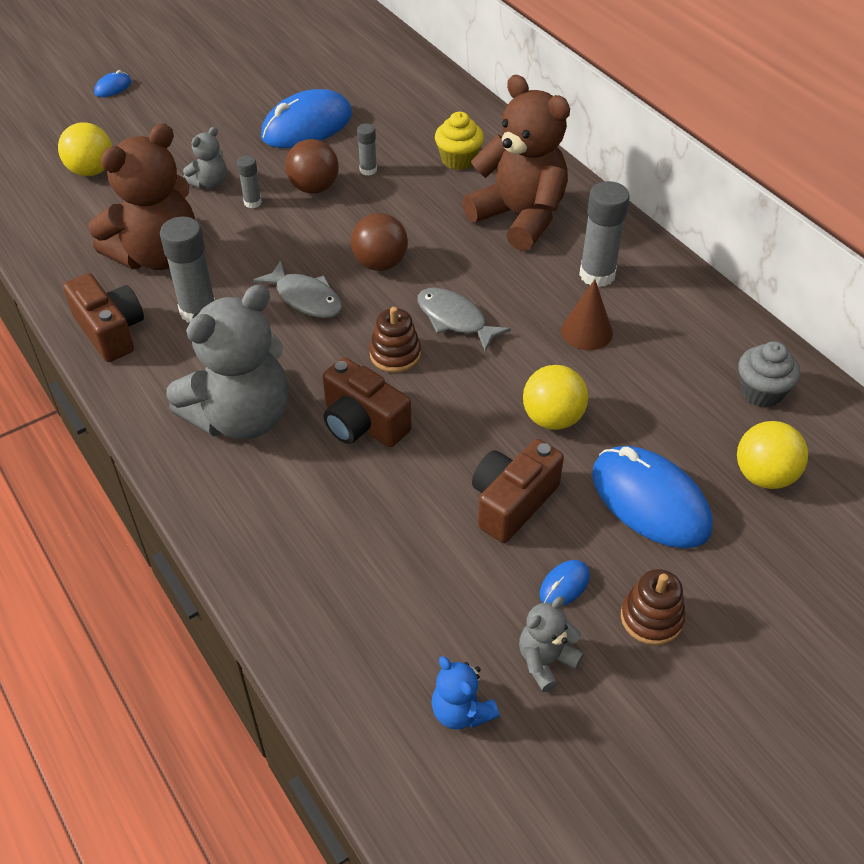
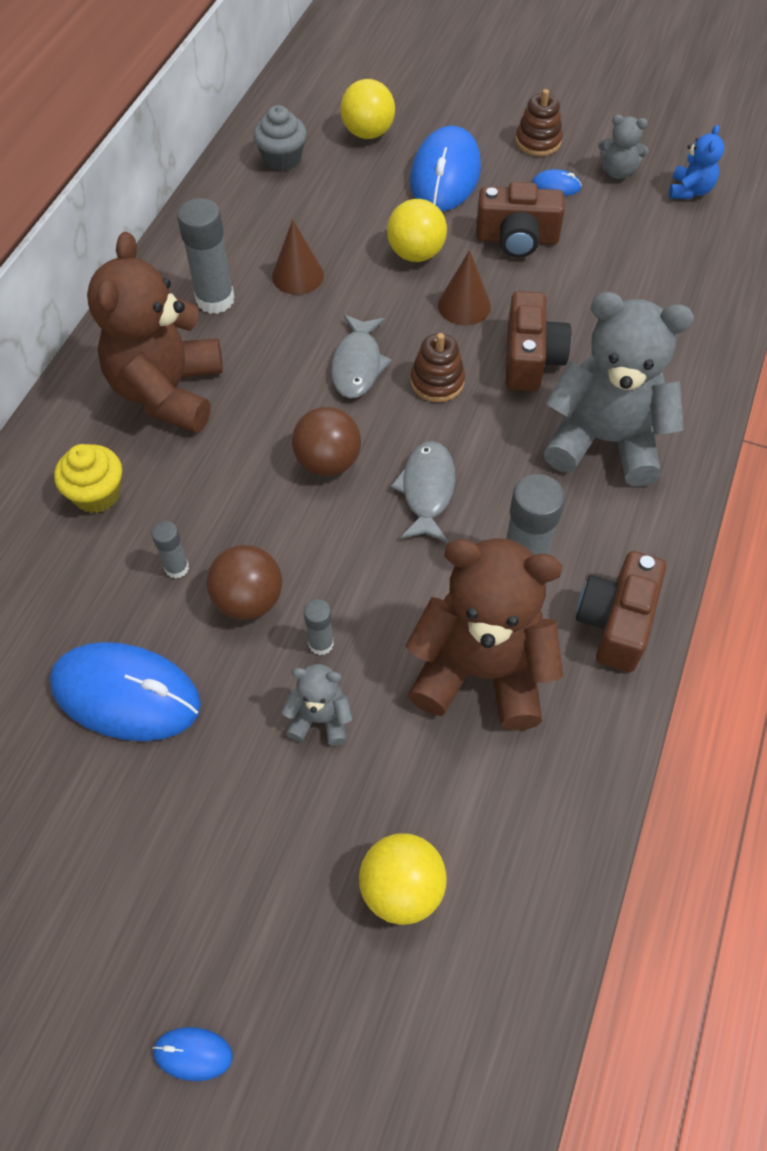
camera: 125 degrees left, 10 degrees up
(460, 415) = (464, 305): none -> brown cone

